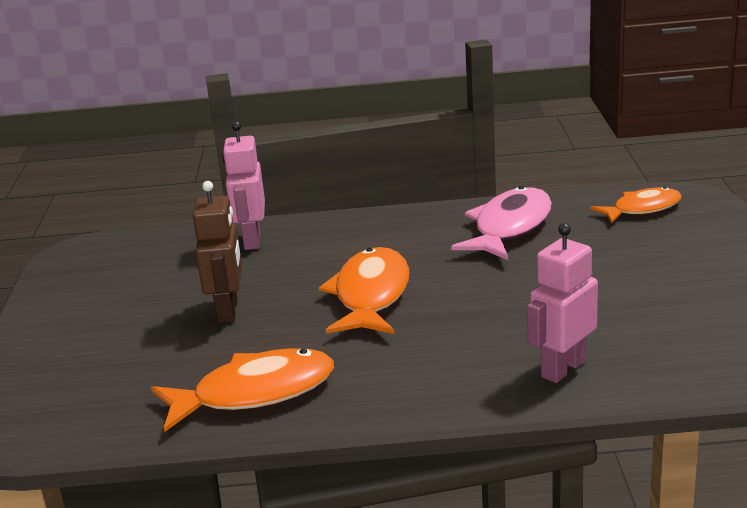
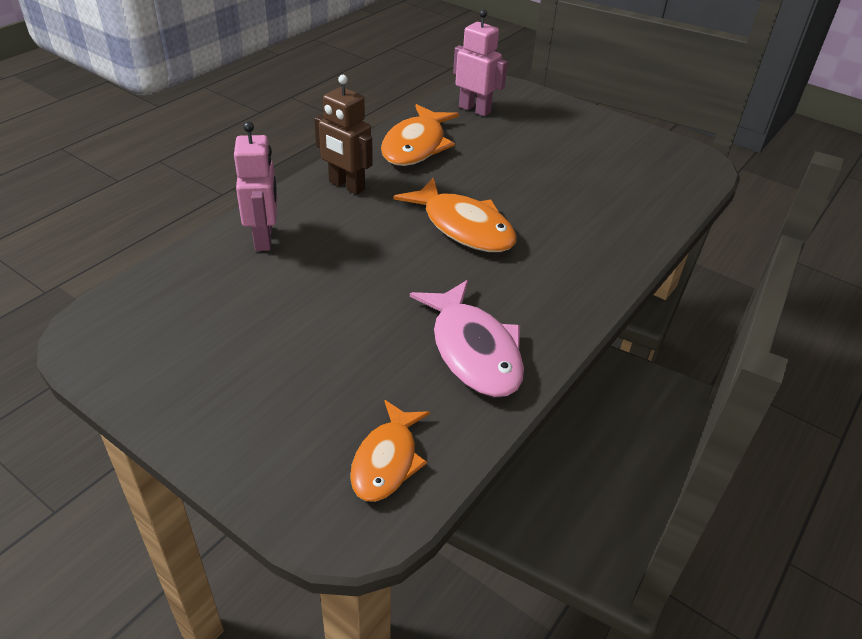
camera: 125 degrees right, 15 degrees up
(228, 311) = (524, 174): brown robot -> brown robot (346, 186)
(252, 240) = (628, 226): pink robot -> pink robot (475, 109)

